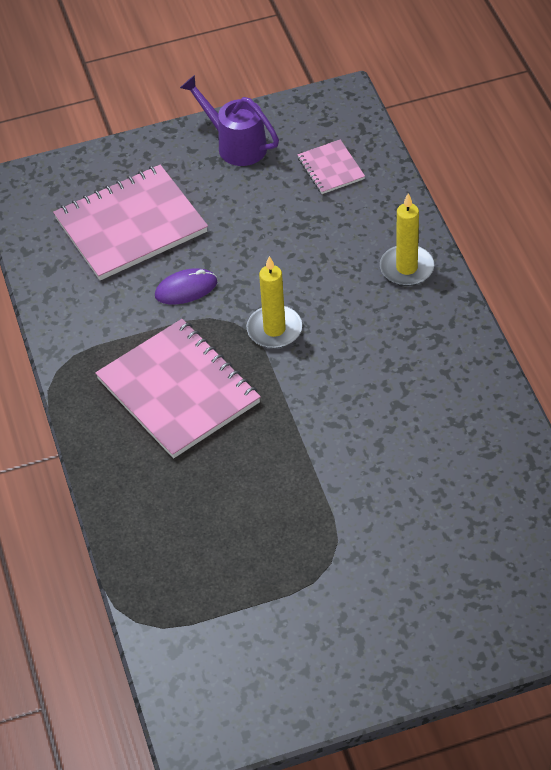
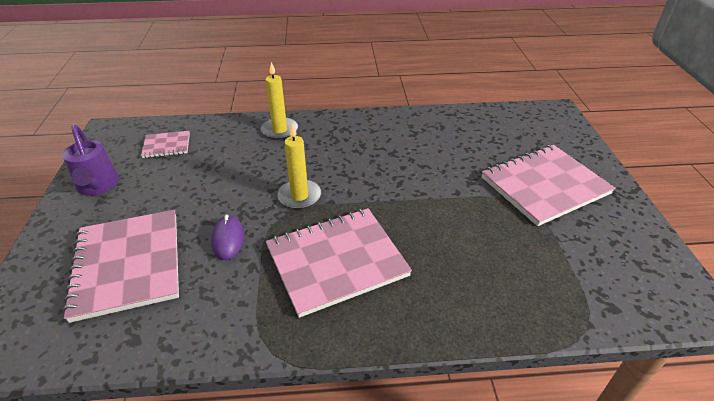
camera: 80 degrees left, 10 degrees down
(236, 145) = (98, 186): purple watering can -> purple watering can turned 75 degrees counterclockwise
(379, 588) = (544, 185): none -> pink notebook

